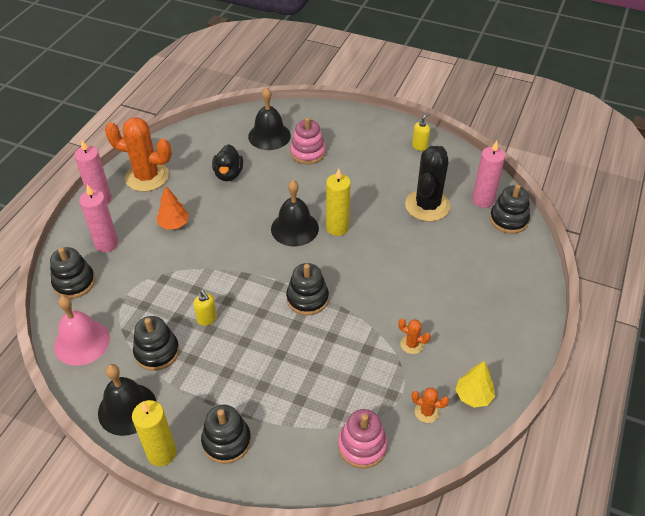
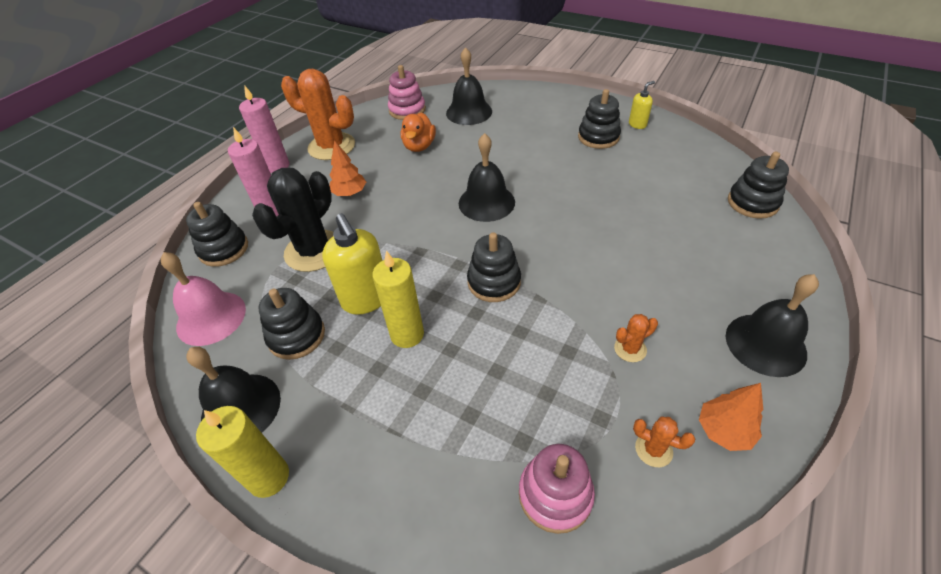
camera: 10 degrees right, 0 degrees up
(207, 319) = (366, 299): yellow soap dispenser -> yellow soap dispenser, size x1.93
(226, 441) = (360, 468): black stacking toy -> black stacking toy (598, 137)
(228, 174) = (419, 146): black duck -> orange duck
(308, 153) = (509, 128): pink stacking toy -> pink stacking toy (407, 110)
(337, 228) = (537, 204): yellow candle -> yellow candle (407, 334)
(412, 344) = (630, 349): orange cactus -> orange cactus turned 60 degrees counterclockwise
(427, 206) = (648, 184): black cactus -> black cactus (314, 251)
(473, 396) = (723, 430): yellow tree -> orange tree
(483, 200) = (717, 180): pink candle -> none
(506, 334) = (765, 344): none -> black bell

